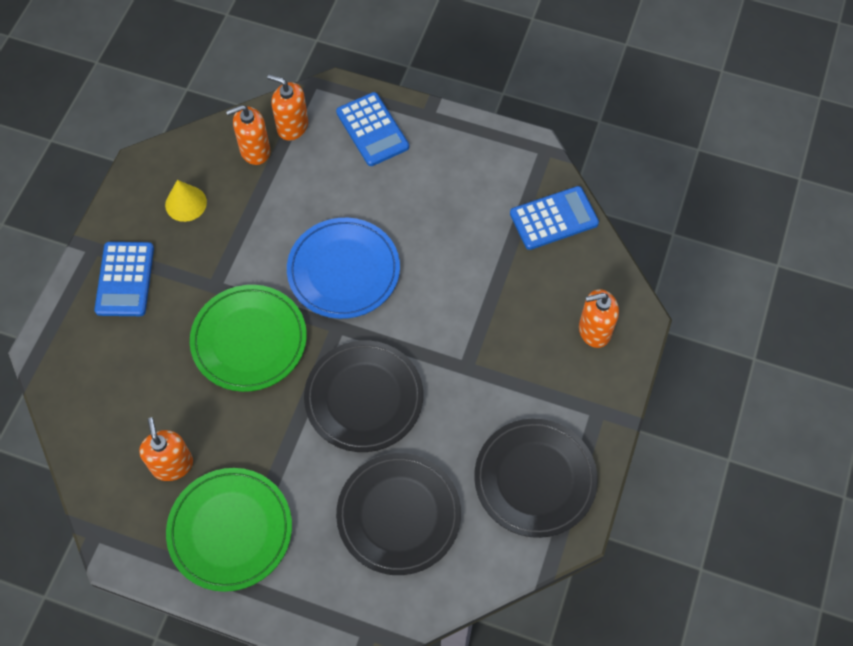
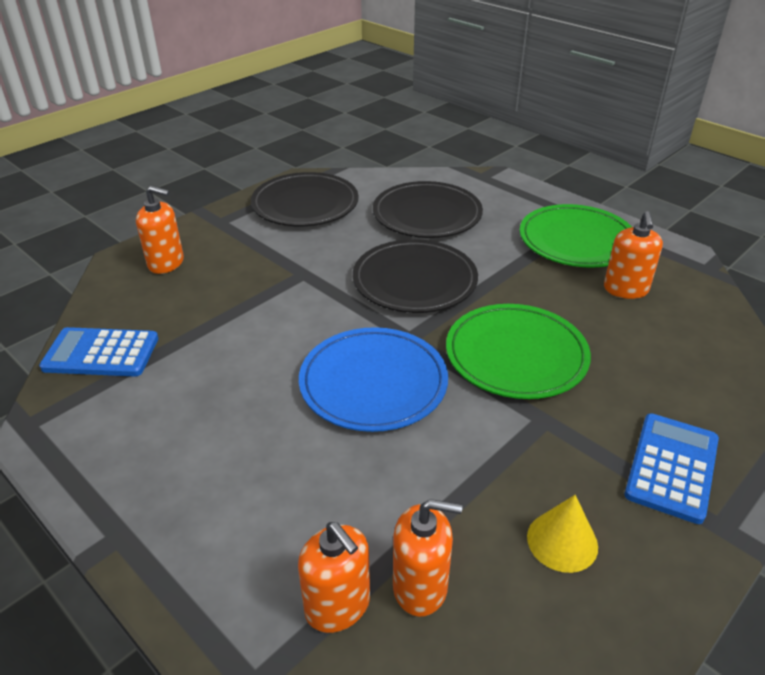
camera: 155 degrees left, 25 degrees down
(372, 130) = (217, 545): blue calculator -> none

